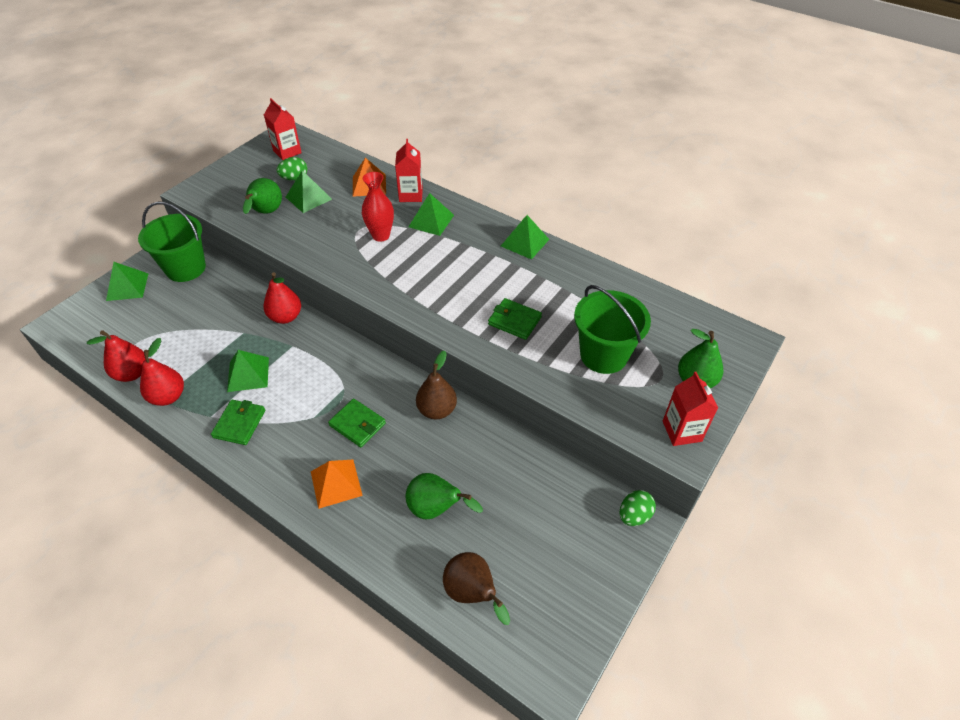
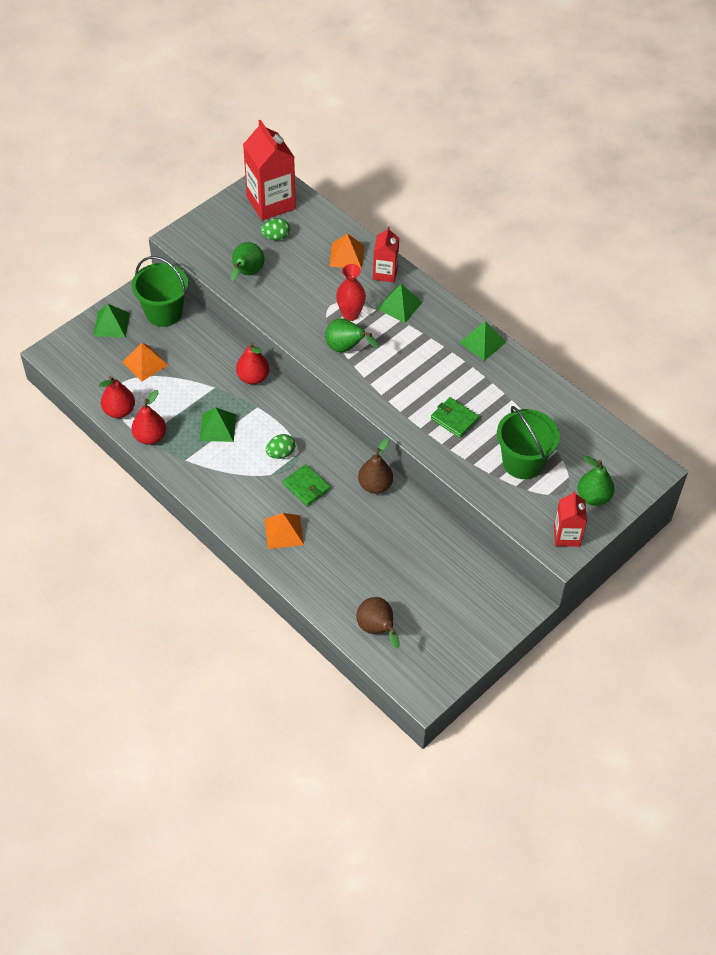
camera: 10 degrees right, 5 degrees up
(164, 319) = (145, 363): none -> orange pyramid
(239, 424) = (209, 470): green wallet -> none
(287, 152) = (271, 203): red carton -> red carton, size x1.76
(308, 198) = (287, 262): green pyramid -> none
(436, 509) = (360, 565): green pear -> green pear (346, 348)
(634, 515) = (517, 596): green egg -> green egg (281, 453)

